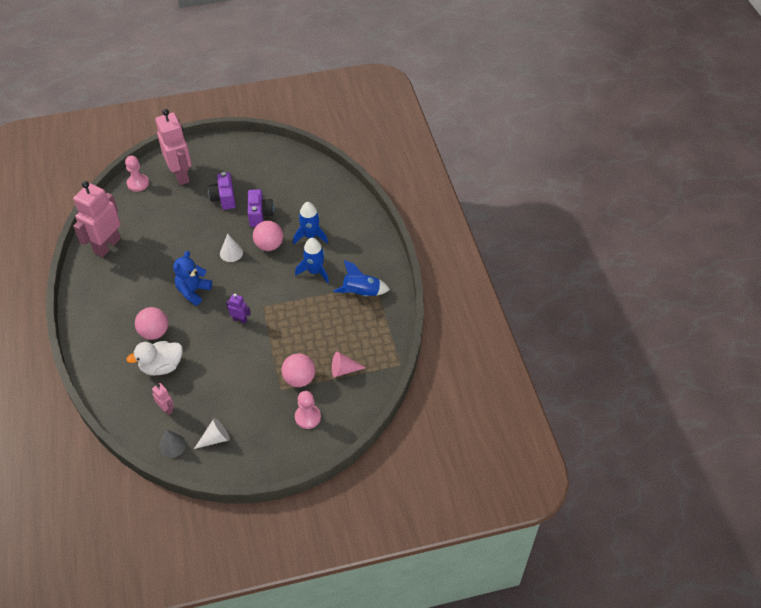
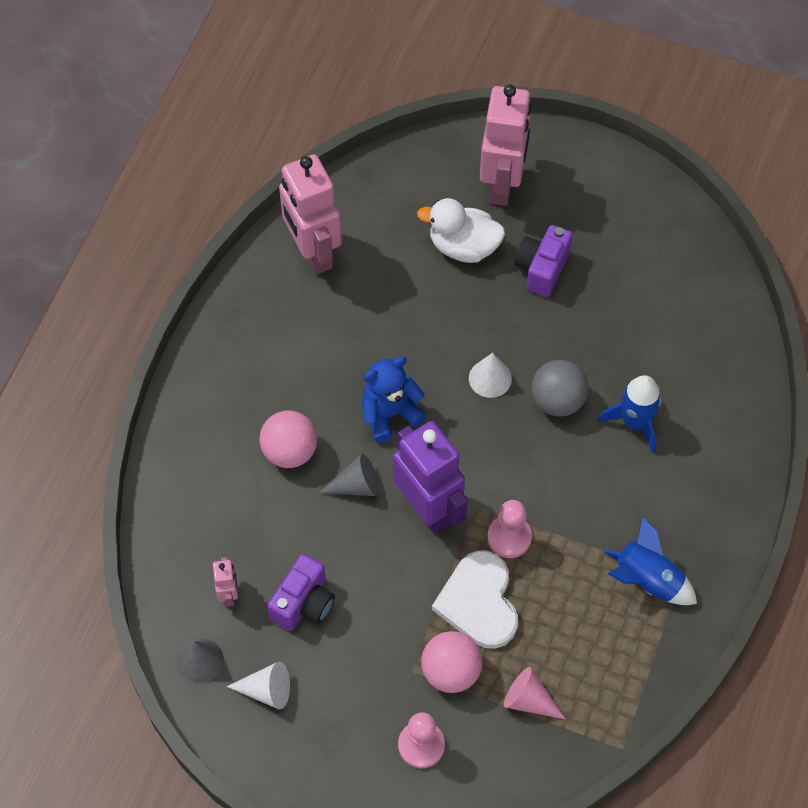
camera: 35 degrees right, 10 degrees up
(107, 246) = (313, 252): pink robot -> pink robot turned 90 degrees counterclockwise
(138, 183) = (426, 162): pink pawn -> pink pawn (509, 537)
(161, 366) = (265, 517): white duck -> white duck (463, 246)
(198, 329) = (356, 485): none -> grey cone
(240, 320) = (428, 509): purple robot -> purple robot, size x2.24
(260, 215) = (579, 334): purple camera -> purple camera (304, 603)
(269, 245) = (557, 401): pink ball -> grey ball
(292, 344) = (479, 602): none -> white heart
(315, 271) = (599, 493): blue rocket -> none

